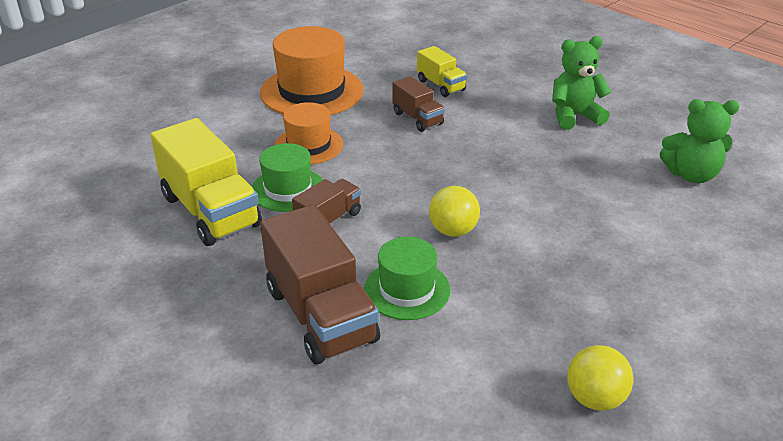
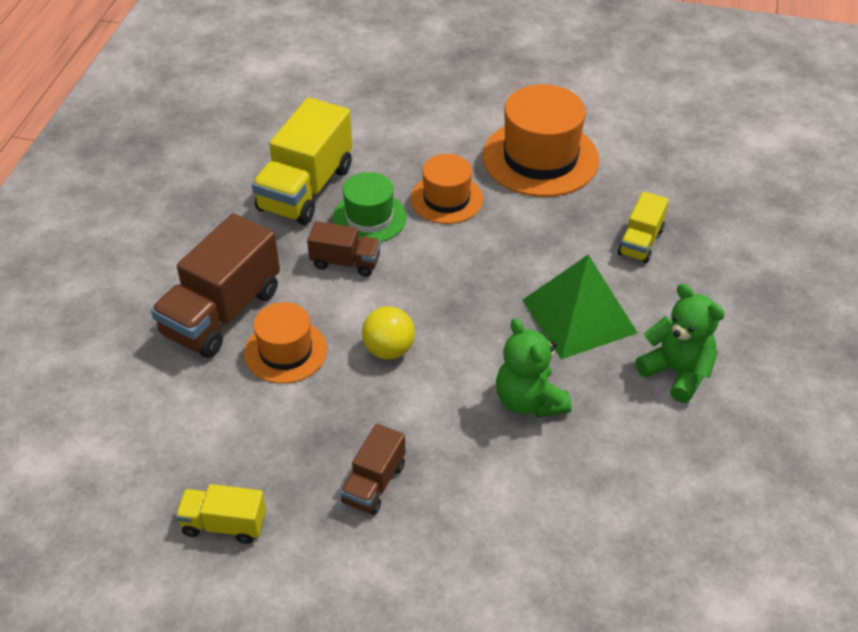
camera: 60 degrees right, 10 degrees up
(407, 290) = (286, 351): green hat -> orange hat
(417, 118) = (558, 251): brown truck -> brown truck (374, 483)
(491, 133) = (579, 316): none -> green pyramid
(595, 398) = (224, 524): yellow ball -> yellow truck
(691, 175) = (639, 513): green teddy bear -> green teddy bear (529, 401)

